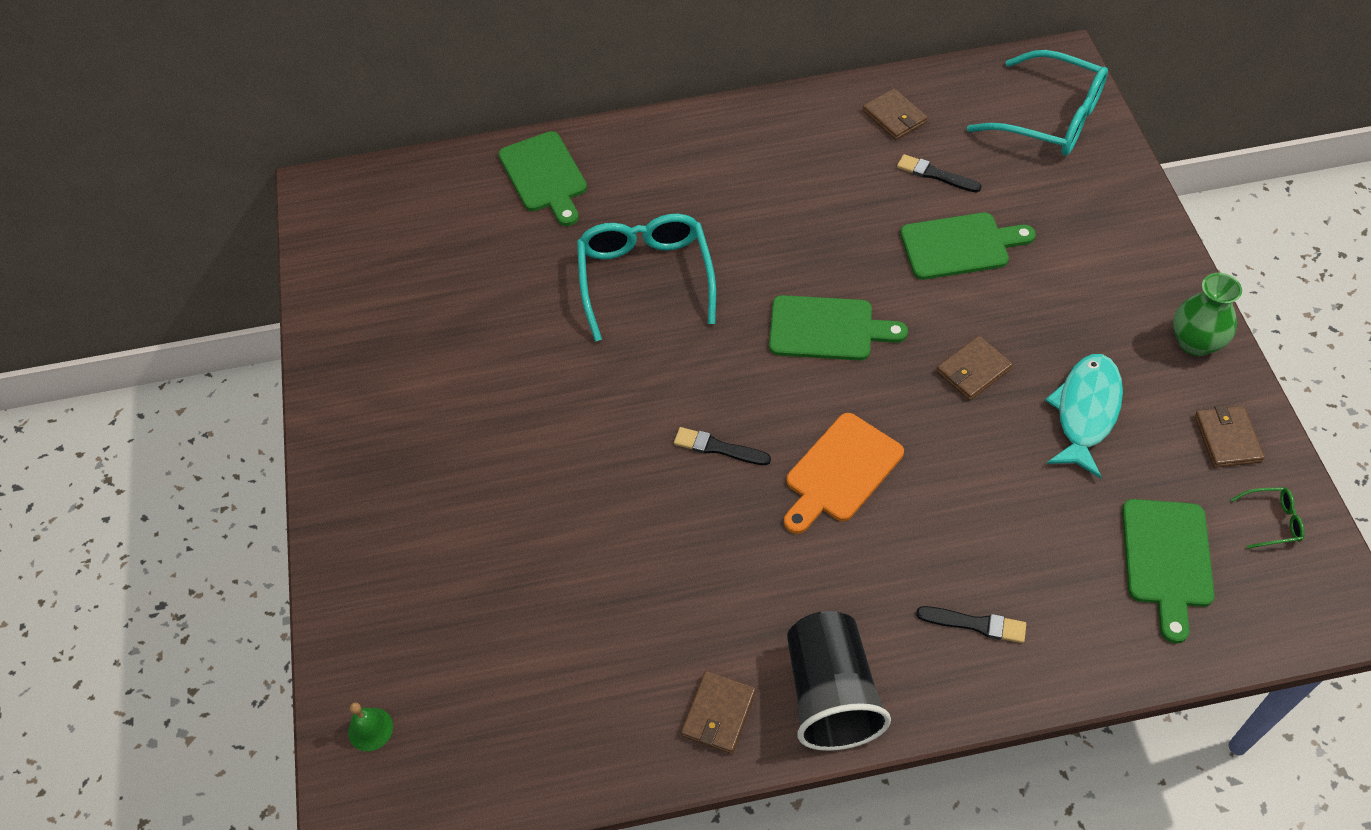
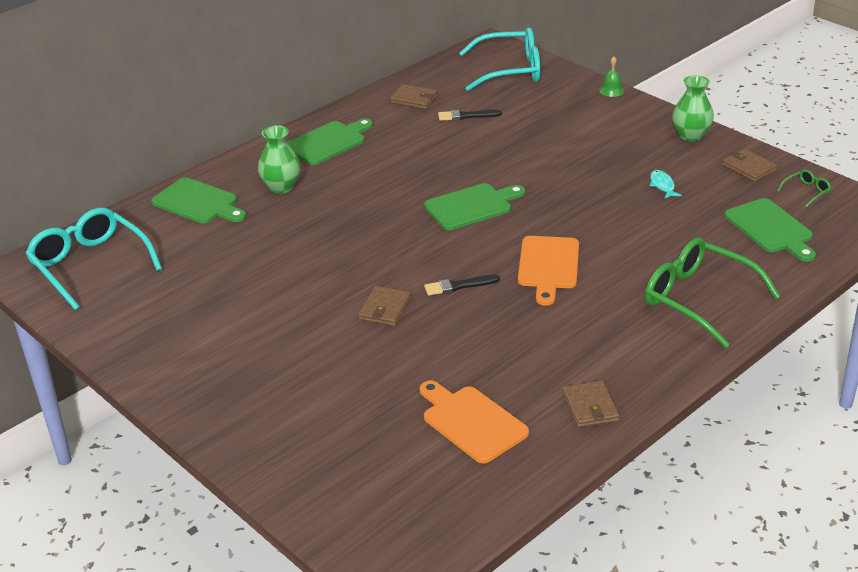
camera: 35 degrees left, 20 degrees down
(370, 729) = (359, 526): green bell -> green bell (611, 90)
(579, 657) = (471, 422): none -> orange cutting board
(644, 193) = (281, 187): none -> green vase
(645, 278) = (324, 226): turquoise glasses -> turquoise glasses (90, 265)
(831, 694) = (649, 367): black cup -> none
(960, 246) = (515, 141): green cutting board -> green cutting board (328, 142)
(973, 370) = (580, 192): brown wallet -> brown wallet (385, 309)
(975, 624) = (698, 299): black brush -> green glasses
(1085, 412) = (662, 185): turquoise fish -> turquoise fish, size x0.49

